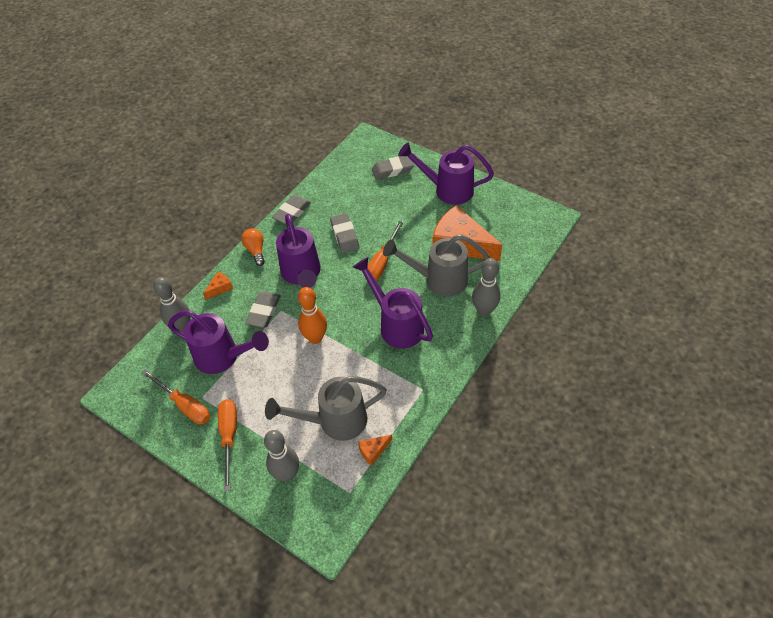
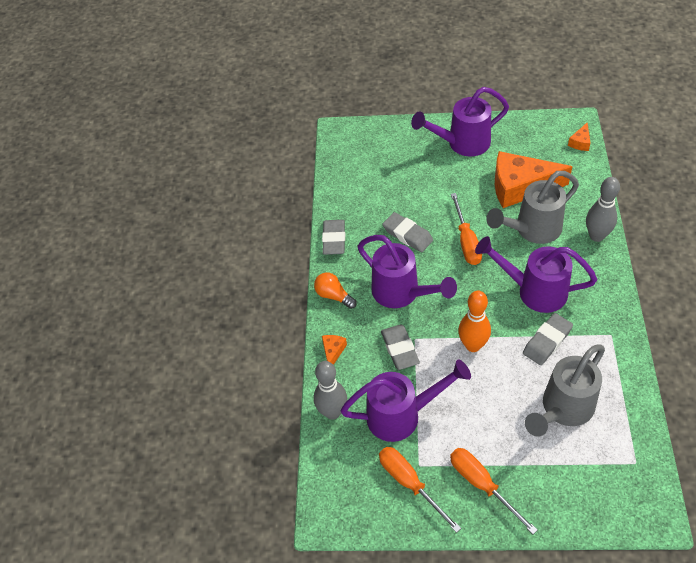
camera: 30 degrees left, 0 degrees up
(185, 405) = (409, 483): orange screwdriver -> orange screwdriver turned 135 degrees counterclockwise
(287, 474) = (567, 483): grey bowling pin -> none
(373, 451) = (621, 414): orange cheese -> orange cheese (580, 142)
(392, 170) = (393, 150): grey eraser -> grey eraser (547, 341)

